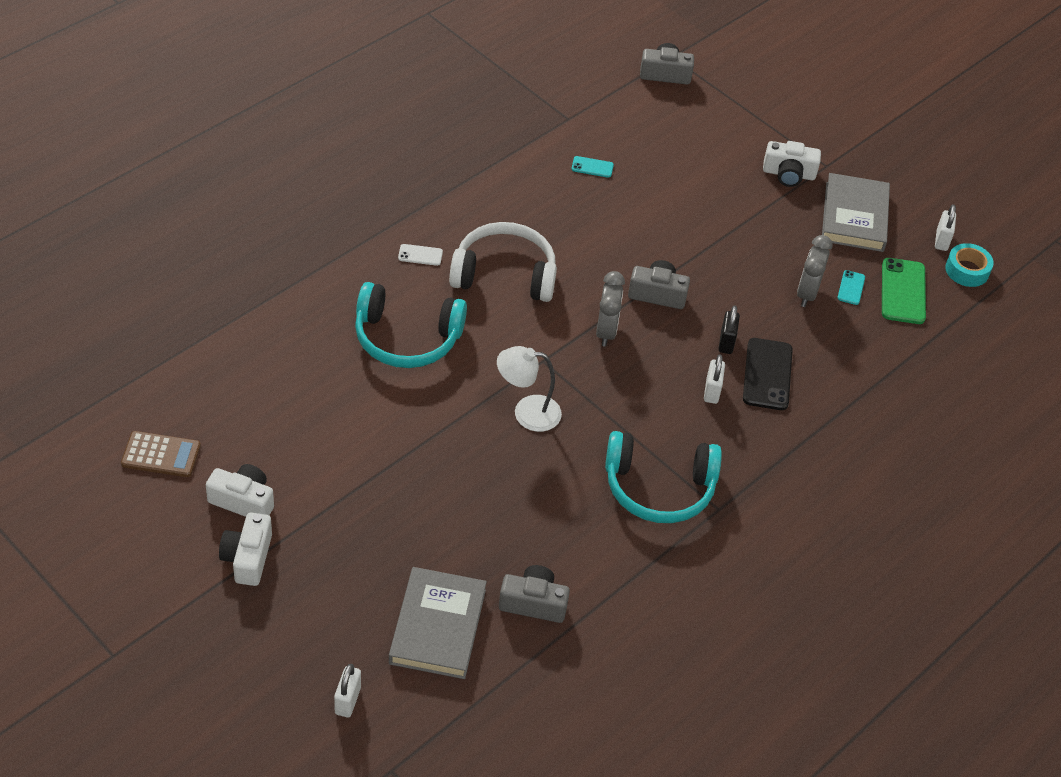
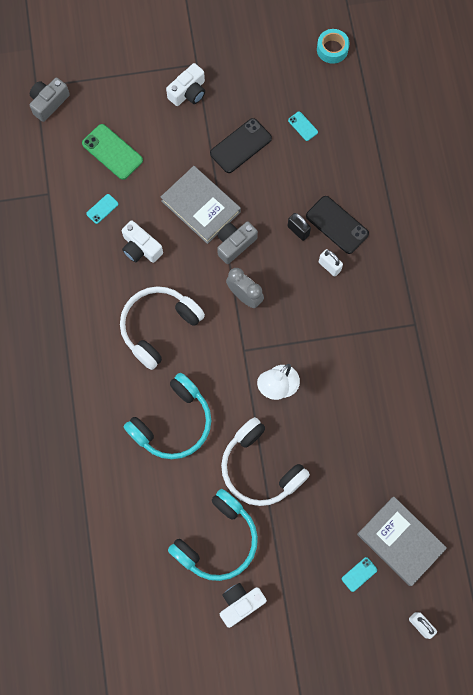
camera: 50 degrees left, 25 degrees up
(161, 455) = (172, 635): brown calculator -> none
(248, 558) = (285, 625): white camera -> white camera (141, 248)
(364, 603) = (359, 574): none -> turquoise phone
(418, 442) = (260, 468): none -> white headphones
(420, 255) = (108, 369): white phone -> none
(533, 603) = (416, 475): grey camera -> none
(659, 488) = (380, 348): turquoise headphones -> turquoise headphones (217, 540)
(773, 245) = (241, 146): none -> black phone
(807, 293) = (290, 155): grey clock -> none
(854, 217) = (249, 80): grey book -> grey book (201, 206)
(903, 291) = (324, 98): green phone -> green phone (112, 152)
(941, 240) = (300, 45): white padlock -> none

